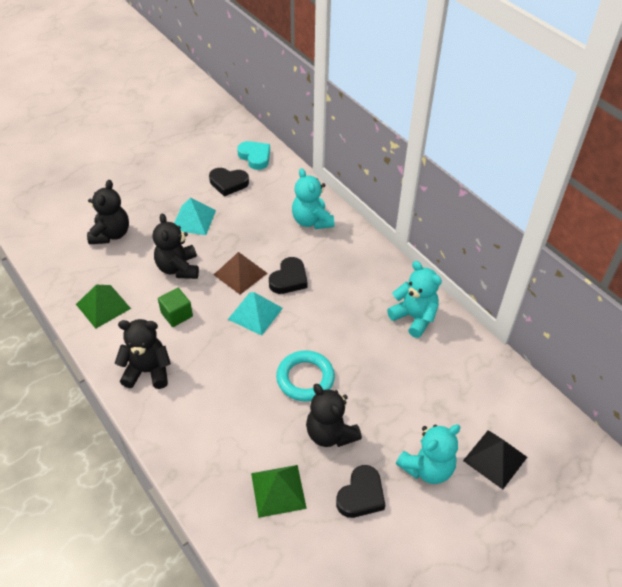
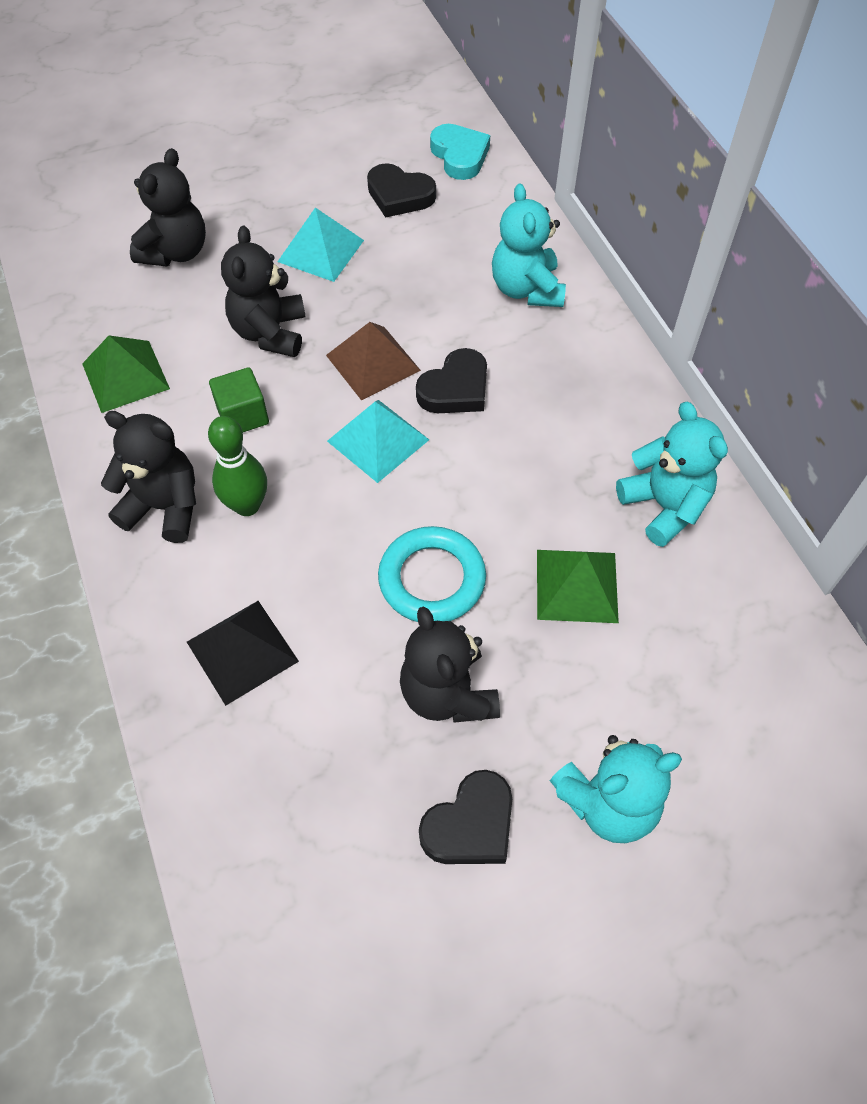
camera: 15 degrees right, 10 degrees up
(194, 361) = (247, 505): none -> green bowling pin
(278, 490) = (324, 778): green pyramid -> green pyramid (577, 585)
(495, 459) = (744, 815): black pyramid -> black pyramid (242, 651)

